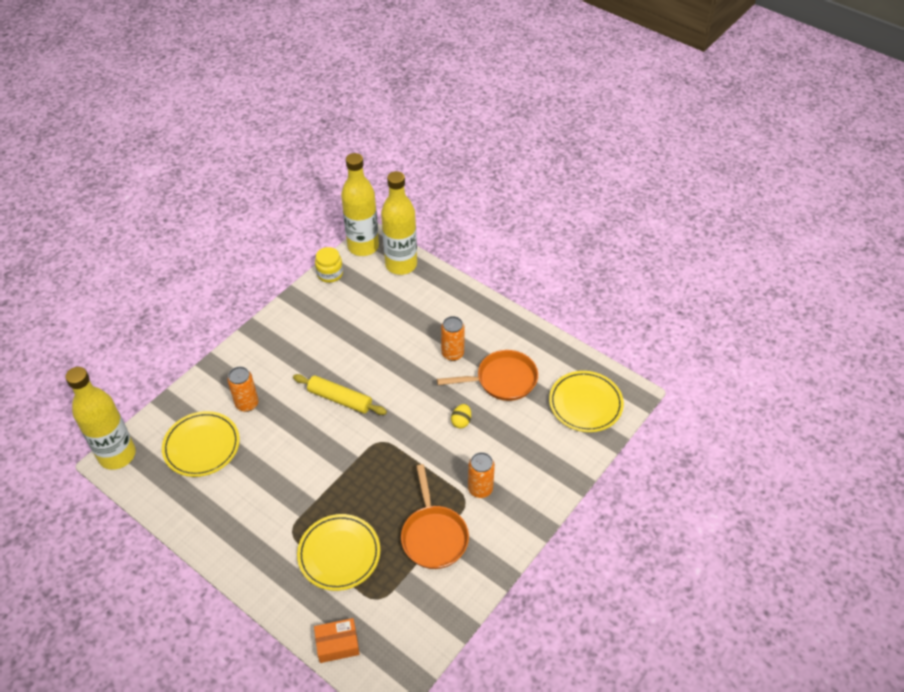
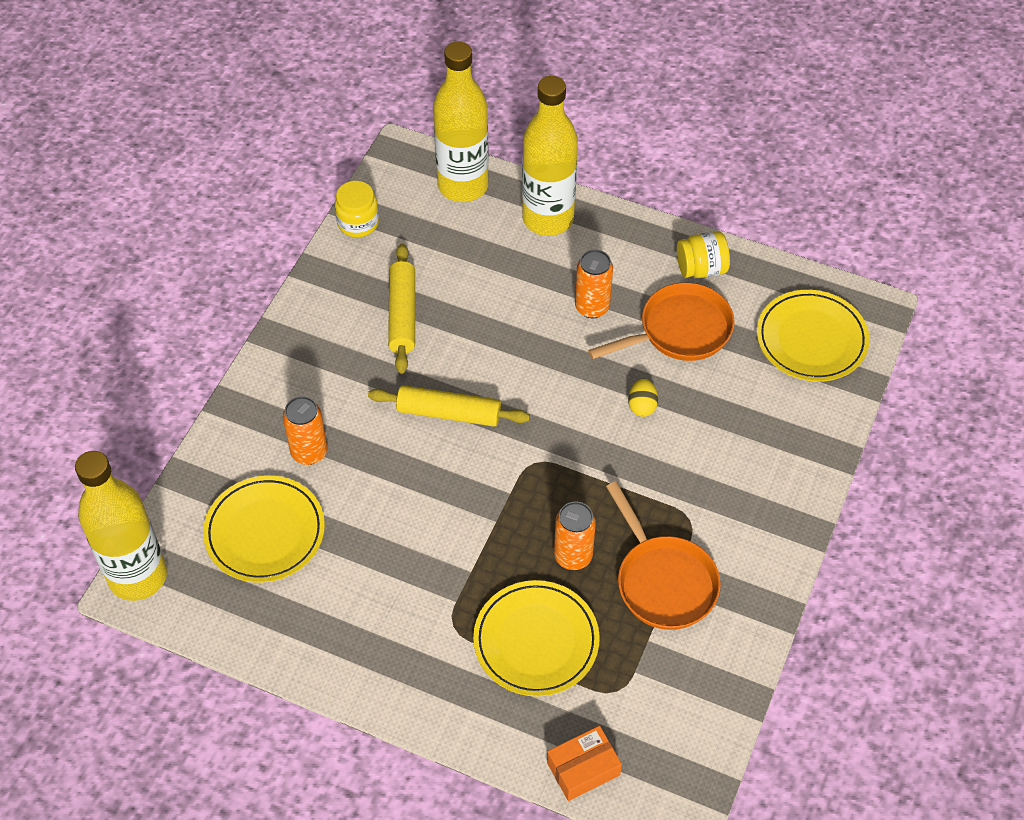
camera: 15 degrees left, 5 degrees up
(335, 333) = (402, 314): none -> yellow rolling pin
(363, 246) = (393, 169): yellow bottle -> yellow bottle (548, 219)
(480, 489) = (705, 498): orange can -> orange can (573, 556)
(530, 344) = (701, 268): none -> yellow jar

